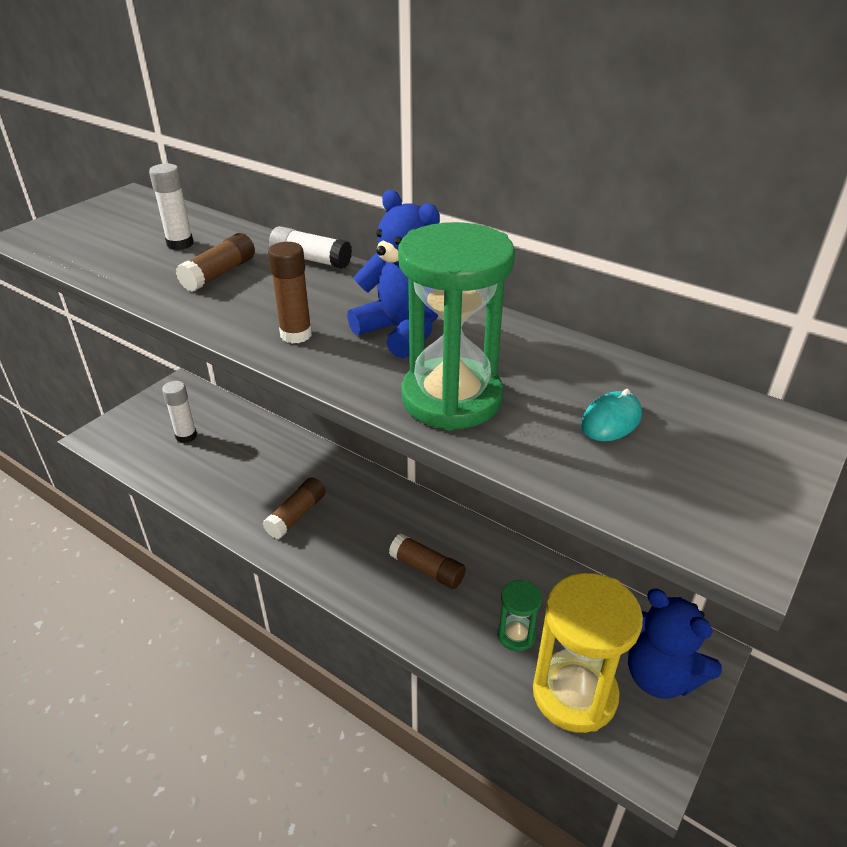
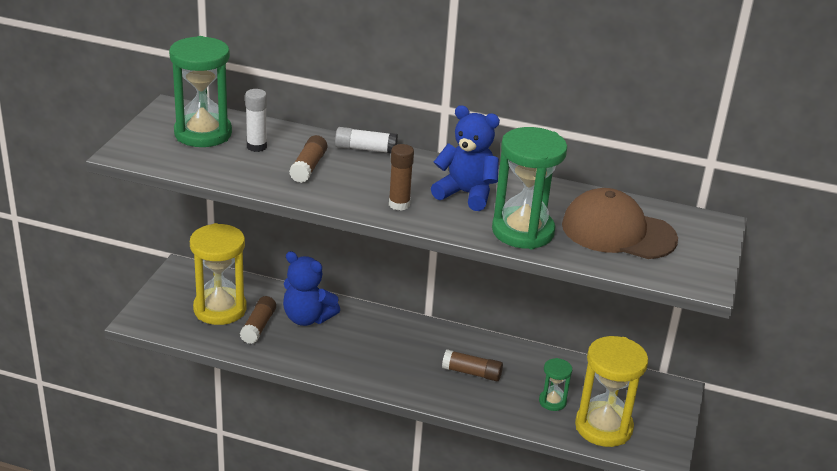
camera: 20 degrees left, 5 degrees down
(133, 224) = (203, 133): none -> green hourglass
(186, 436) = (220, 309): white glue stick -> yellow hourglass
(296, 515) = (352, 353): brown glue stick -> brown glue stick (258, 326)
(611, 420) = (618, 232): turquoise mouse -> brown cap
(660, 676) = (653, 408): blue teddy bear -> blue teddy bear (307, 318)

